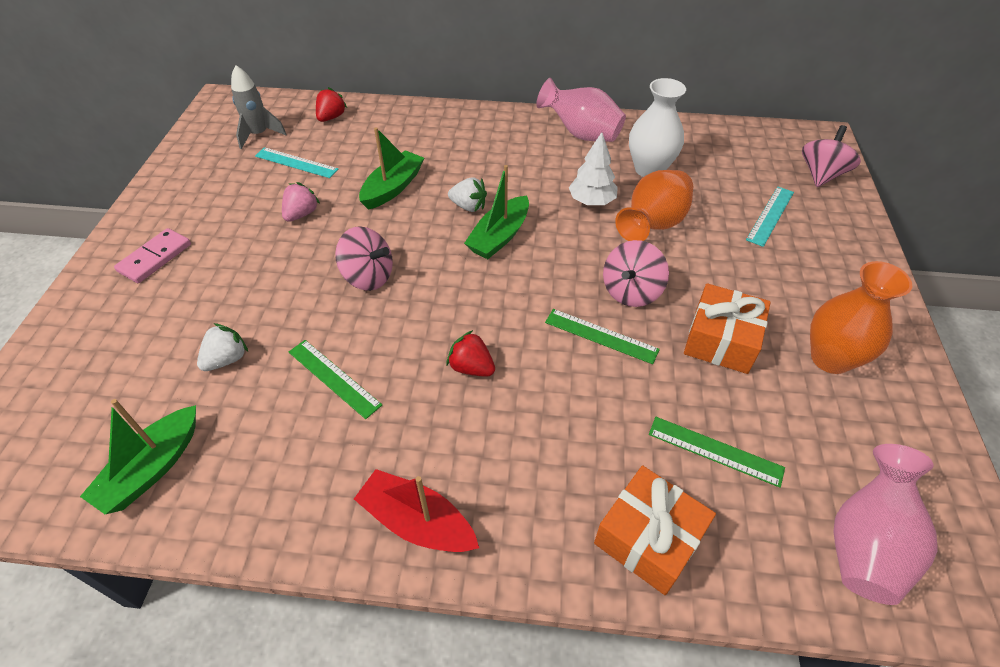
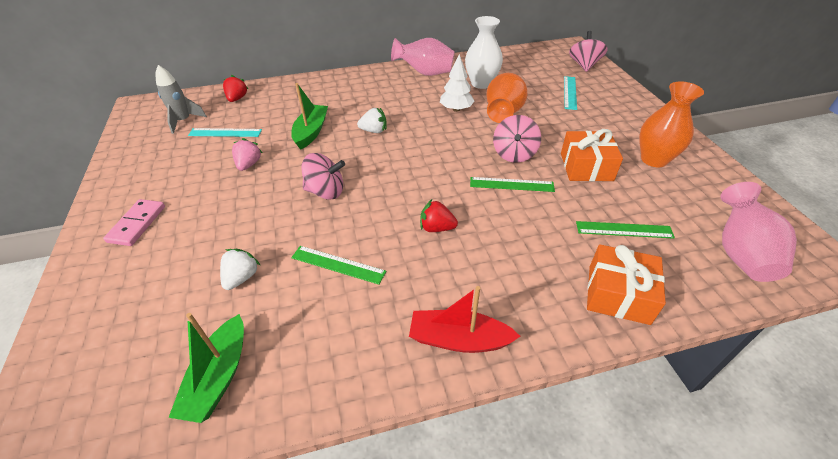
camera: 20 degrees left, 5 degrees down
(499, 236) = (407, 143): green boat -> none

